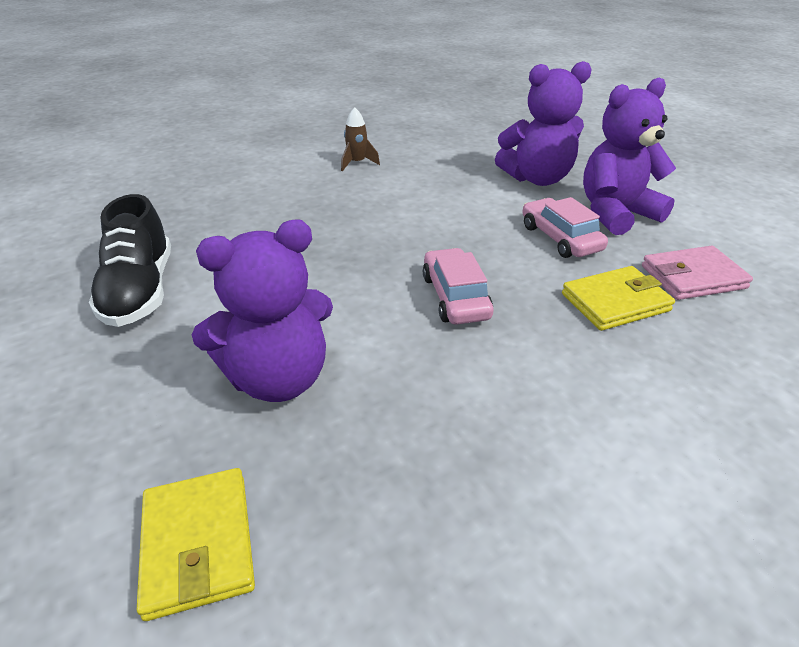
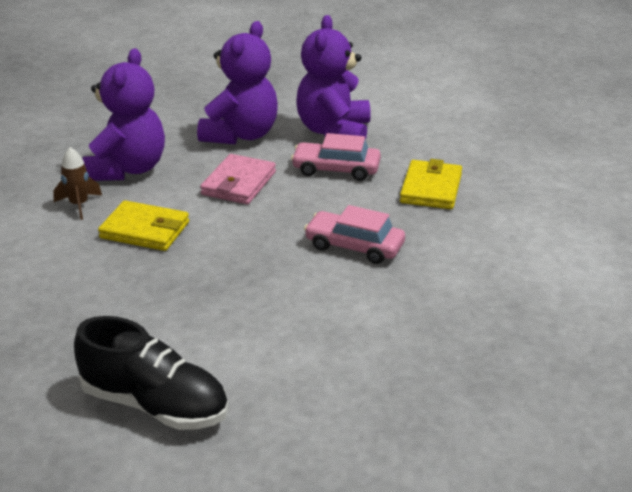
camera: 55 degrees left, 5 degrees down
(199, 543) = (490, 442): yellow wallet -> yellow wallet (145, 230)
(278, 378) = (363, 361): purple teddy bear -> purple teddy bear (127, 169)
(693, 277) = (438, 148): pink wallet -> pink wallet (239, 183)

